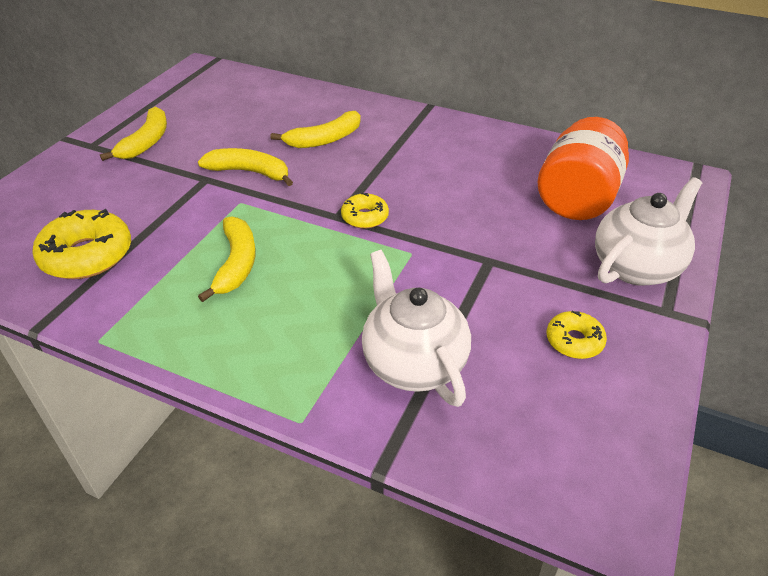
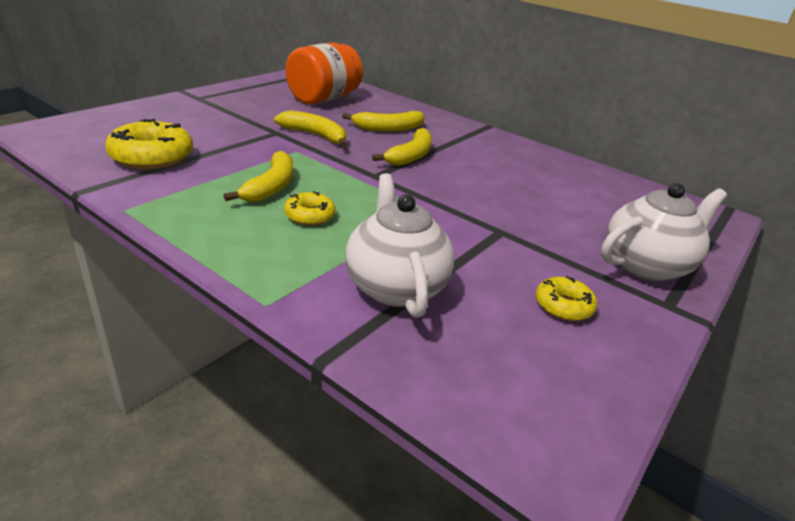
camera: 10 degrees right, 10 degrees down
(146, 142) = (242, 104): yellow banana -> yellow banana (411, 156)
(365, 217) = (399, 180): yellow donut -> yellow donut (309, 216)
(577, 198) = (602, 207): orange jar -> orange jar (324, 99)

